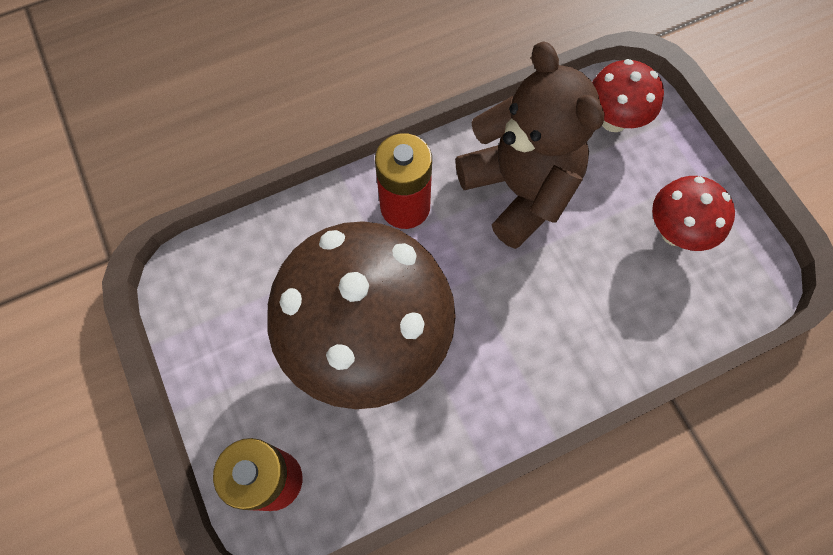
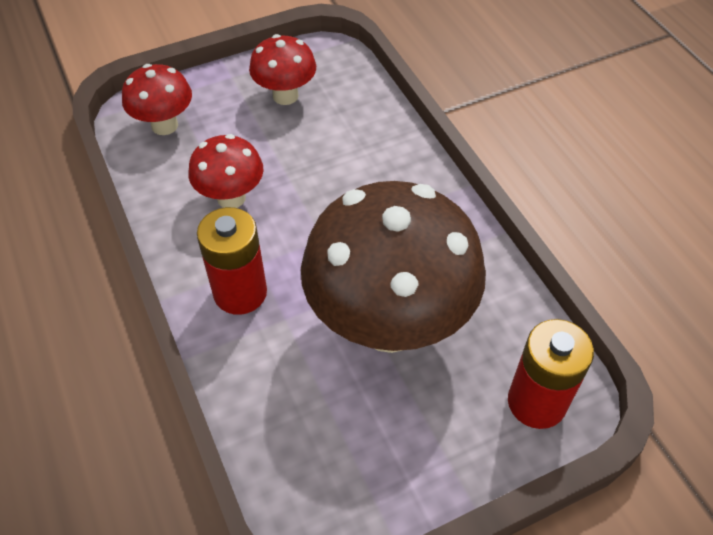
camera: 90 degrees left, 15 degrees down
(519, 190) = (231, 198): brown teddy bear -> red mushroom

